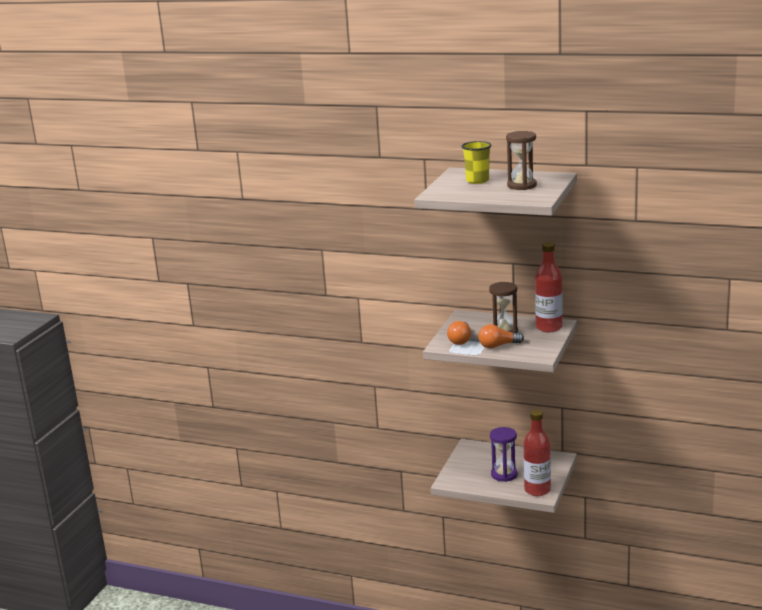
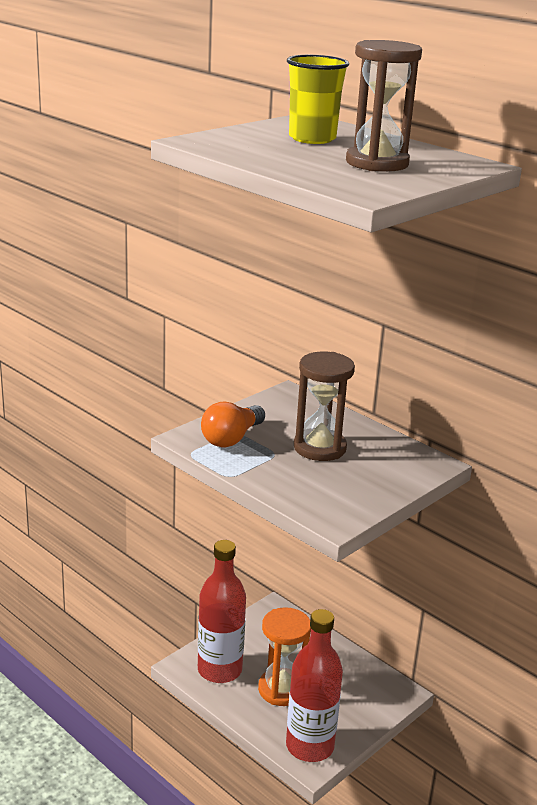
camera: 20 degrees right, 5 degrees up
(498, 346) = (280, 471): orange light bulb -> none
(504, 474) = (281, 689): purple hourglass -> orange hourglass
(549, 327) = (406, 465): red bottle -> red bottle (219, 670)

